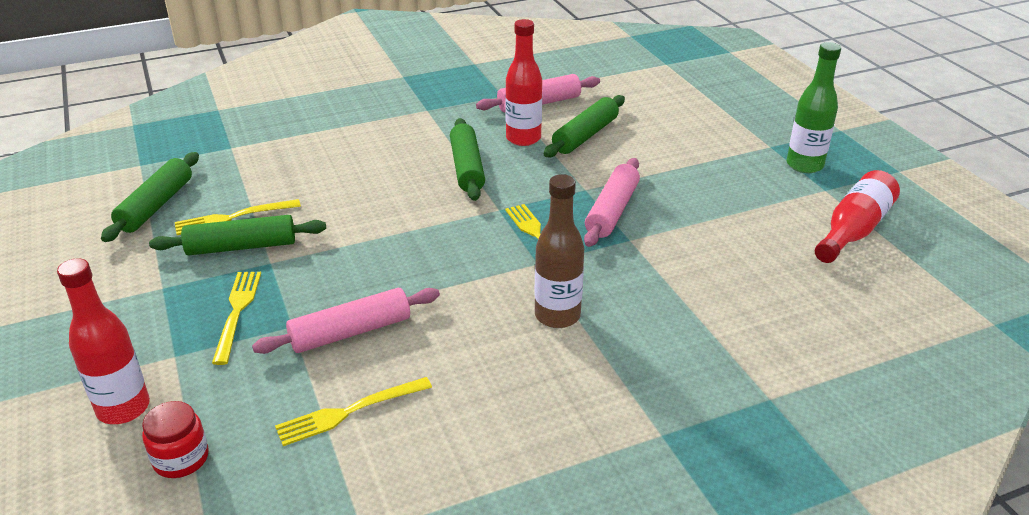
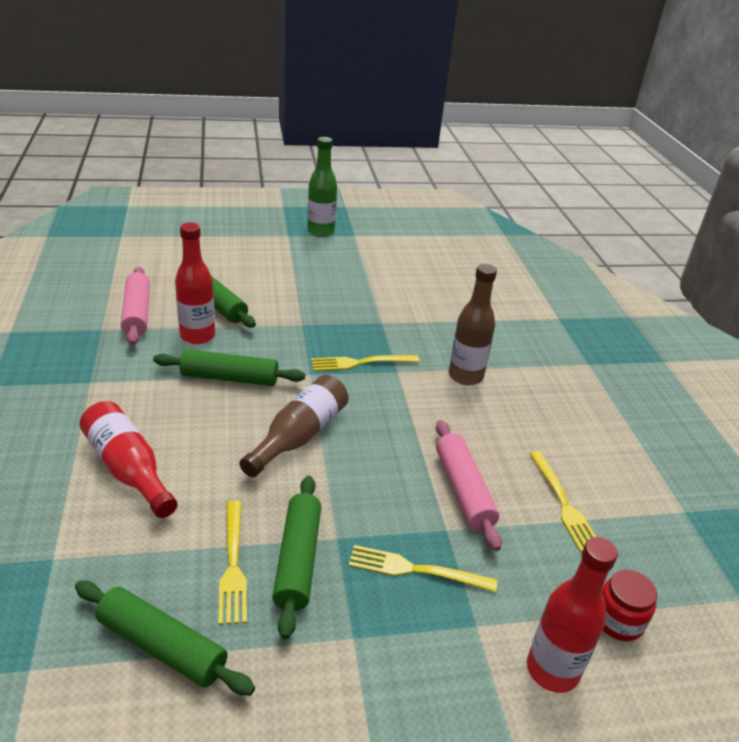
camera: 80 degrees left, 0 degrees up
(398, 220) = (299, 436): none -> brown bottle
(612, 211) = (340, 320): pink rolling pin -> none
(853, 230) = (405, 241): red bottle -> red bottle (128, 469)

